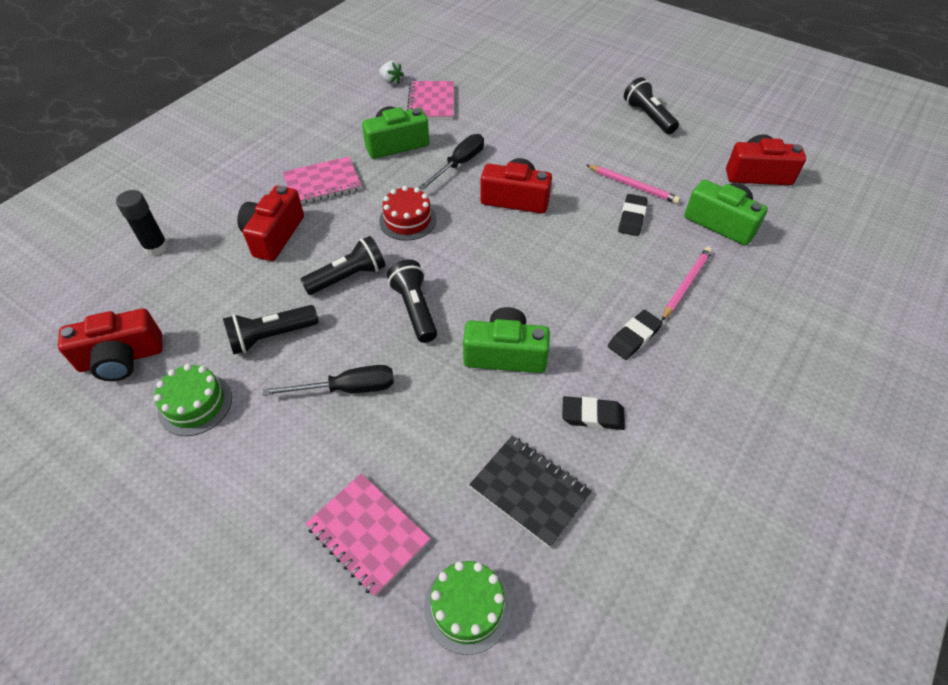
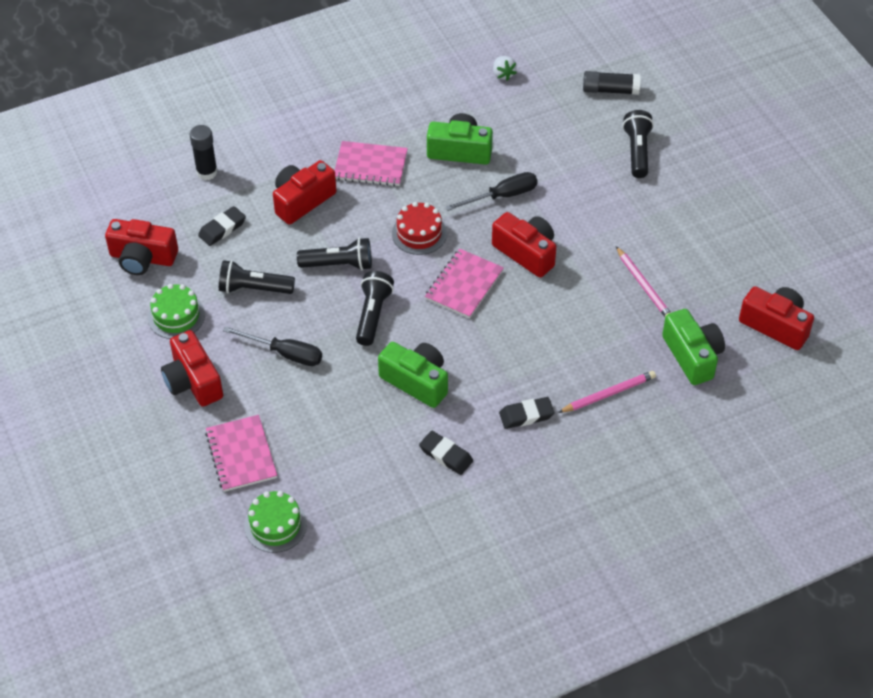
camera: 30 degrees right, 0 degrees up
(256, 471) = (193, 381): none -> red camera
(431, 102) = (524, 115): pink notebook -> pink notebook (464, 285)
(484, 65) = (610, 90): none -> black glue stick
(529, 490) = (363, 481): black notebook -> none
(632, 218) = (615, 316): black eraser -> black eraser (222, 229)
(648, 116) = (726, 219): black flashlight -> black flashlight (637, 151)

